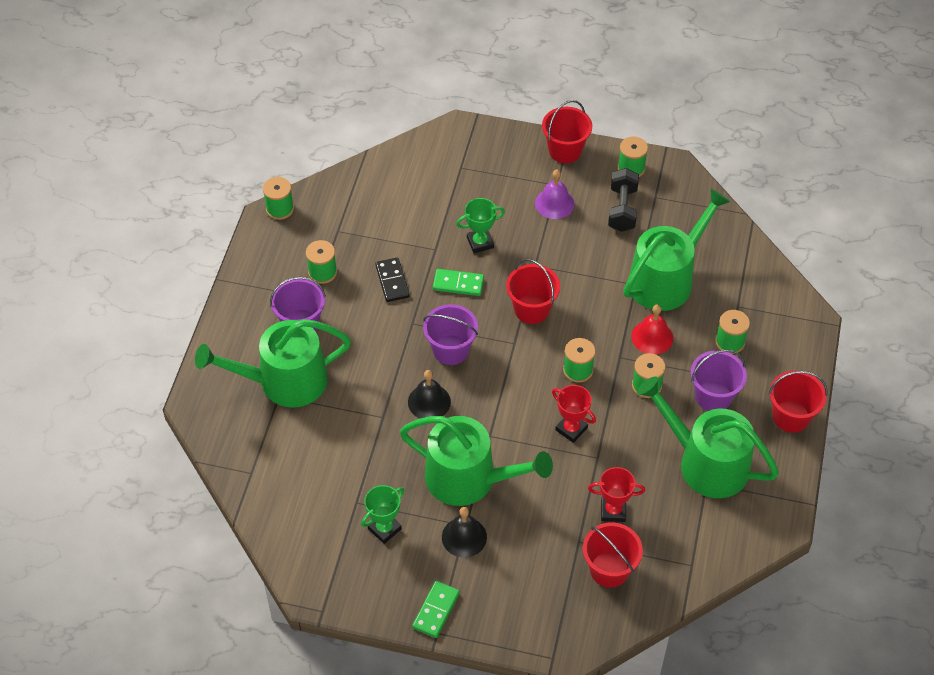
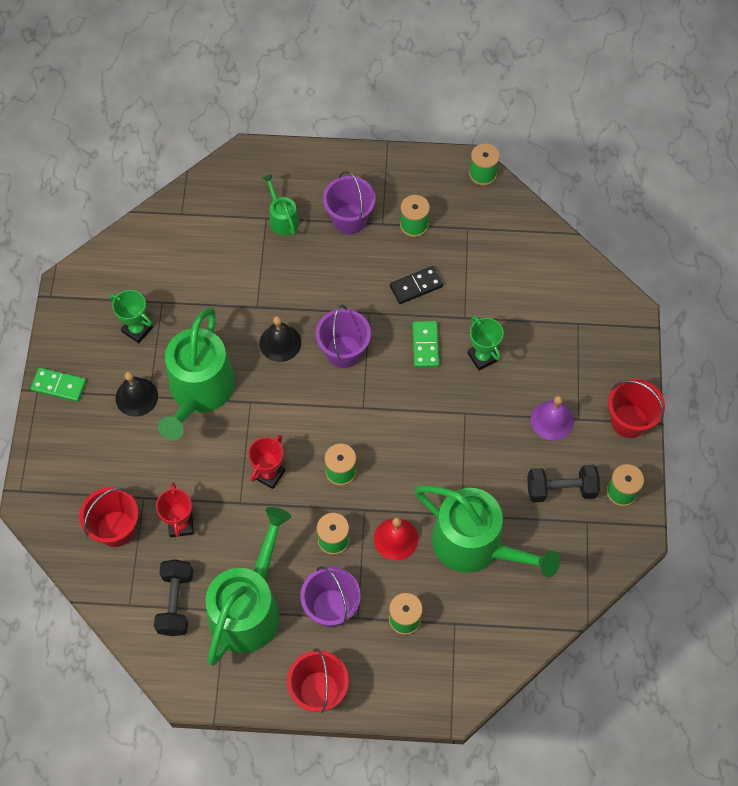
camera: 80 degrees right, 10 degrees up
(284, 381) = (282, 219): green watering can -> green watering can, size x0.47
(531, 309) = (408, 418): red bucket -> none
(694, 524) = (175, 602): none -> black dumbbell

